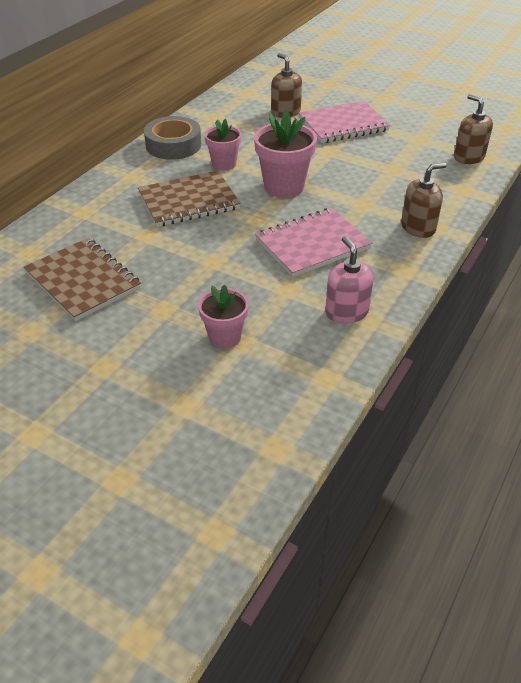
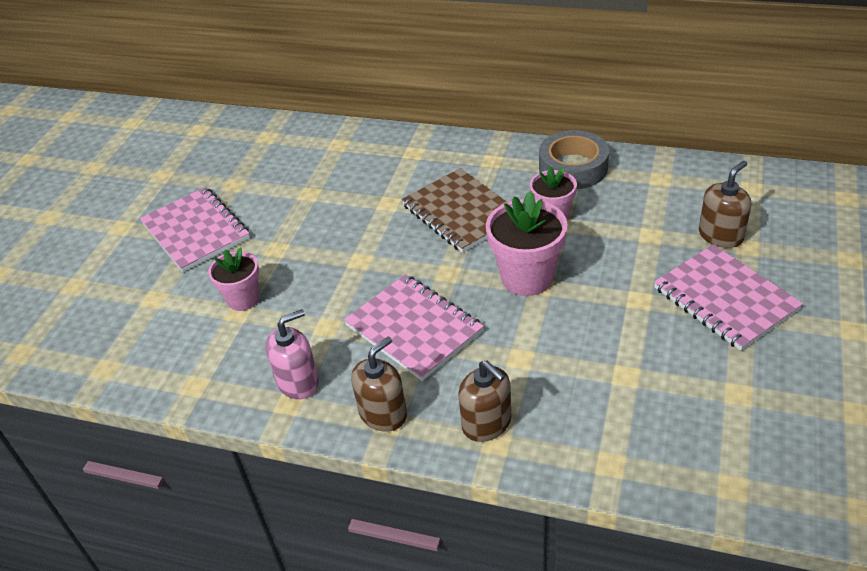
camera: 80 degrees right, 0 degrees up
(83, 281) = (305, 188): brown notebook -> none
(93, 366) = (196, 231): none -> pink notebook
(468, 157) = (716, 462): brown soap dispenser -> brown soap dispenser (383, 413)

